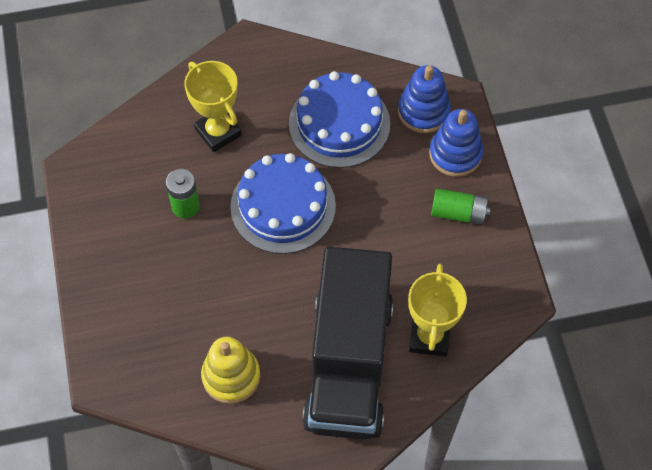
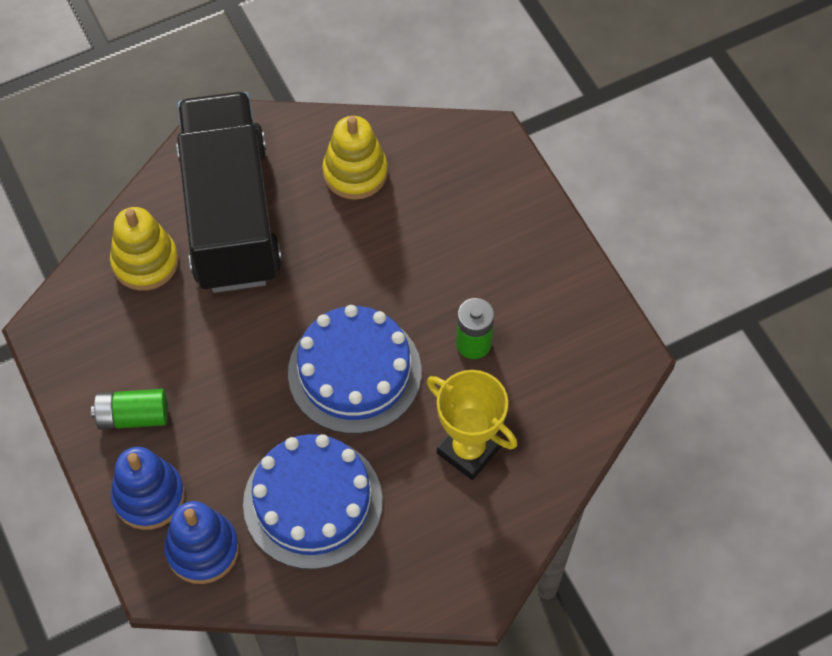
camera: 165 degrees right, 0 degrees up
(429, 337) = (145, 262): yellow trophy -> yellow stacking toy

